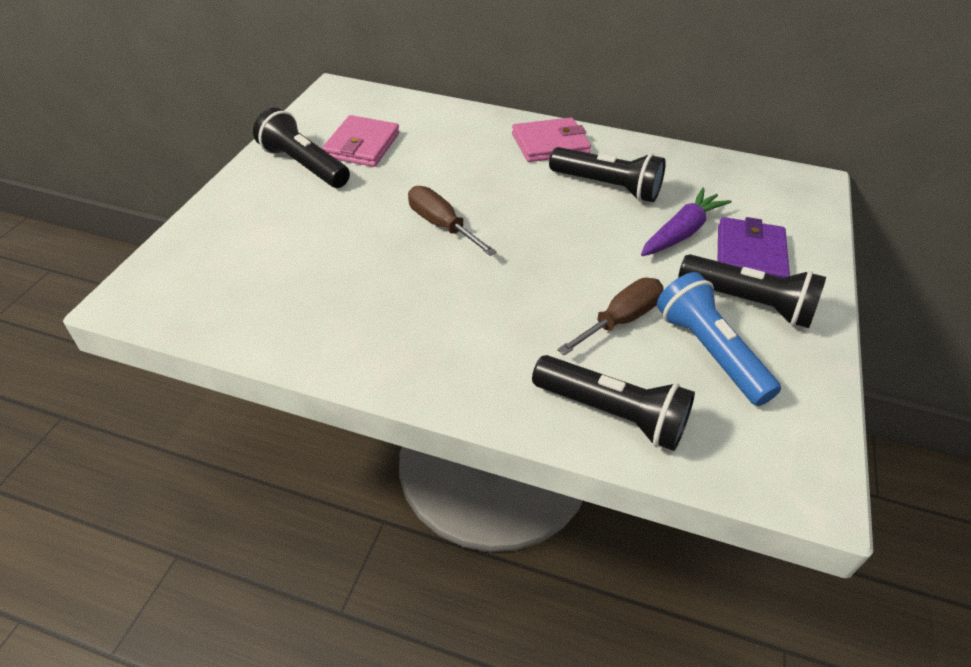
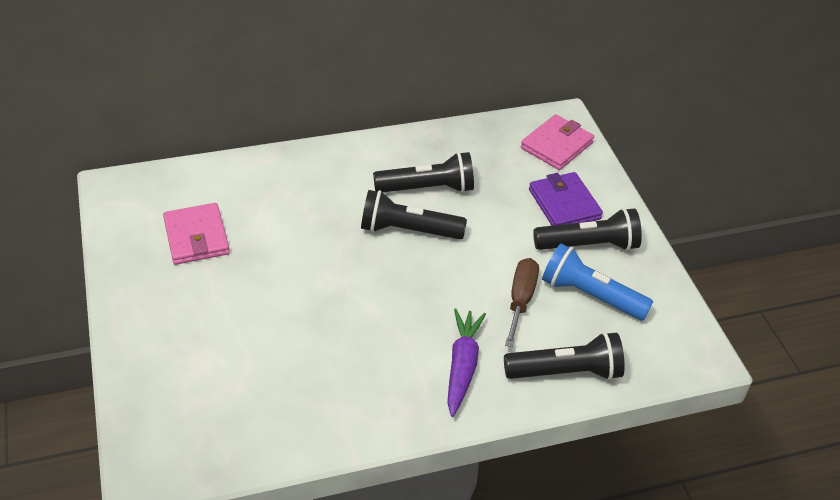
camera: 35 degrees left, 0 degrees up
(304, 165) = (164, 281): black flashlight -> black flashlight (408, 230)
(441, 225) = (333, 284): brown screwdriver -> none
(550, 144) = (352, 165): pink wallet -> pink wallet (556, 145)
(681, 232) = (508, 206): purple carrot -> purple carrot (462, 366)

